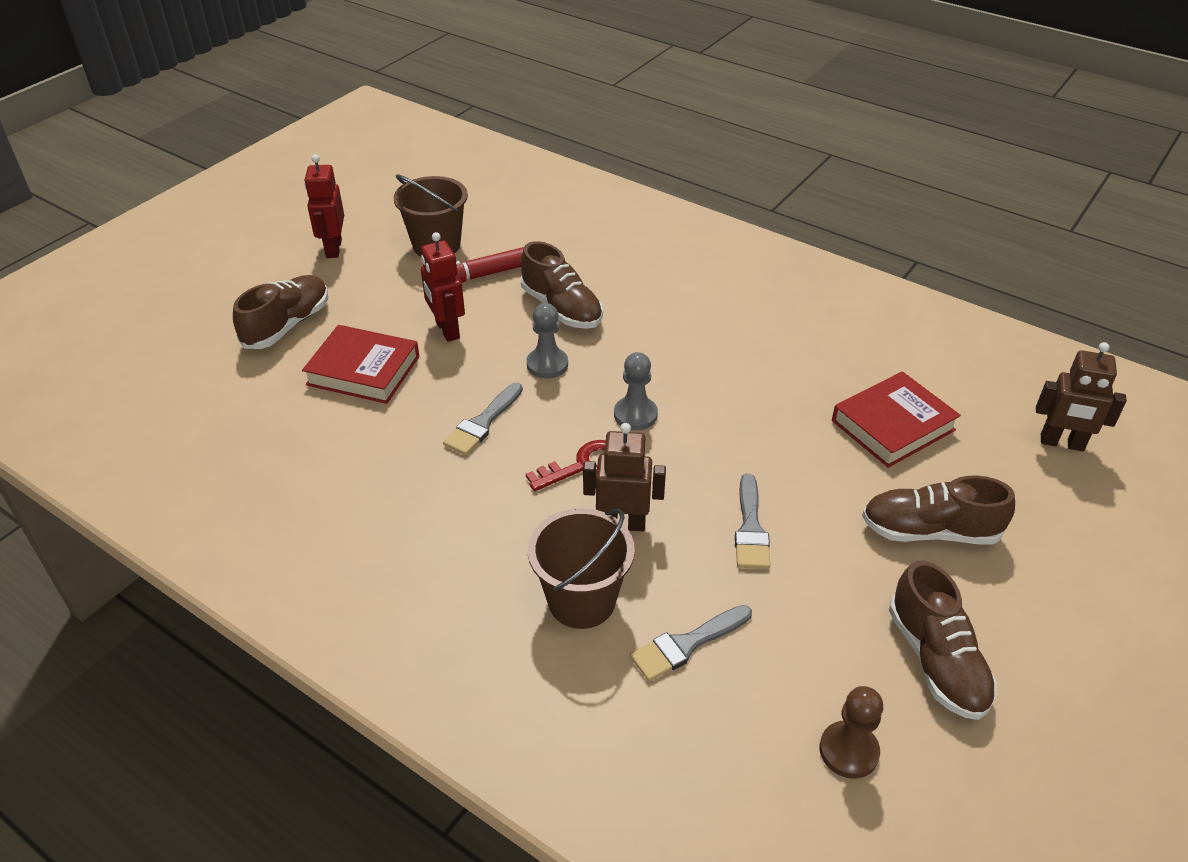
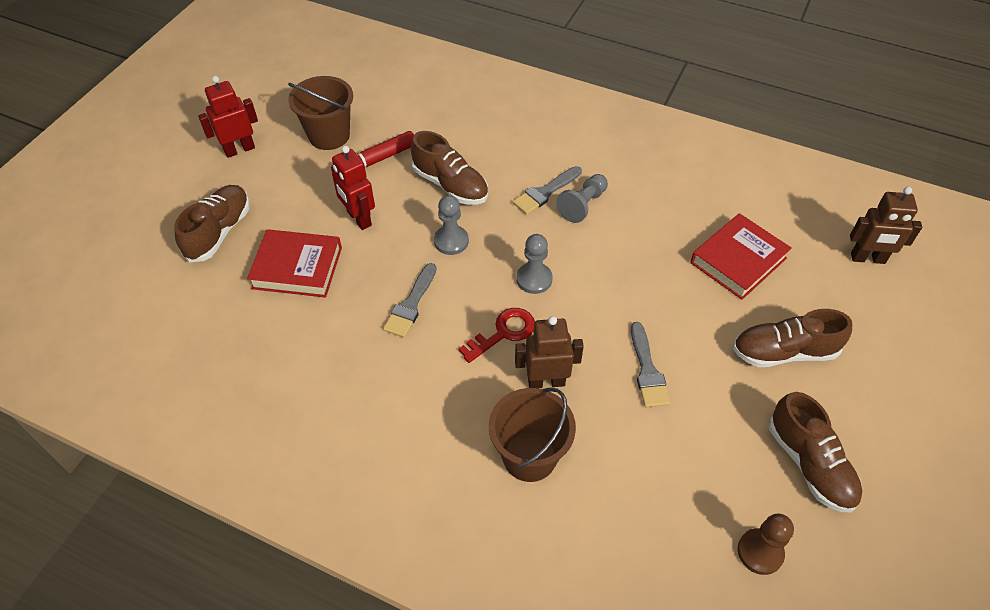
camera: 10 degrees left, 10 degrees up
(333, 248) = (239, 149): red robot -> red robot turned 75 degrees clockwise
(686, 645) = (619, 482): grey brush -> grey brush (545, 192)
(713, 345) = (583, 205): none -> grey pawn

